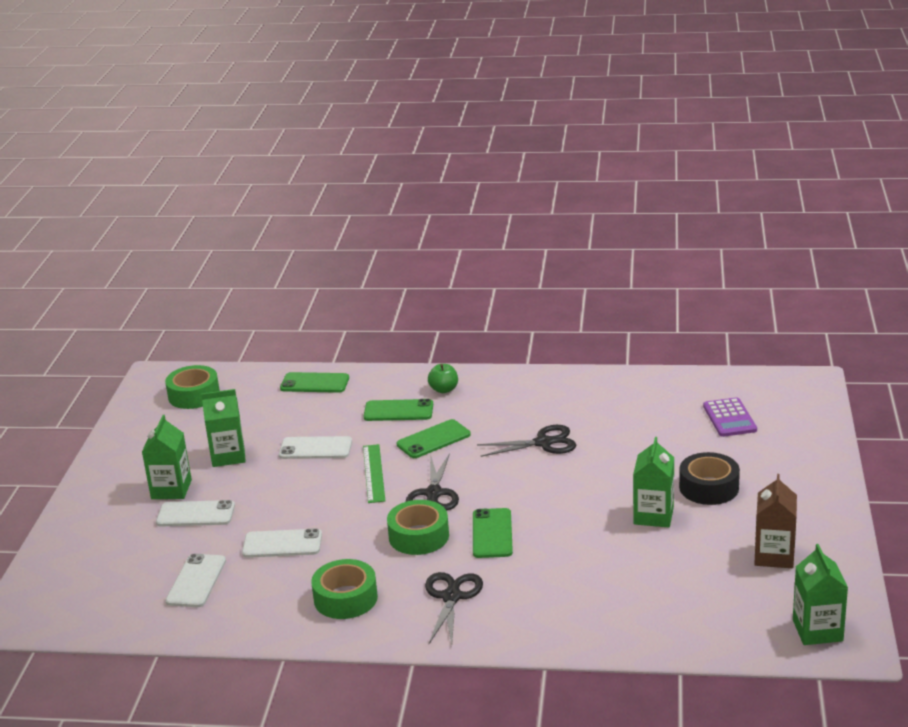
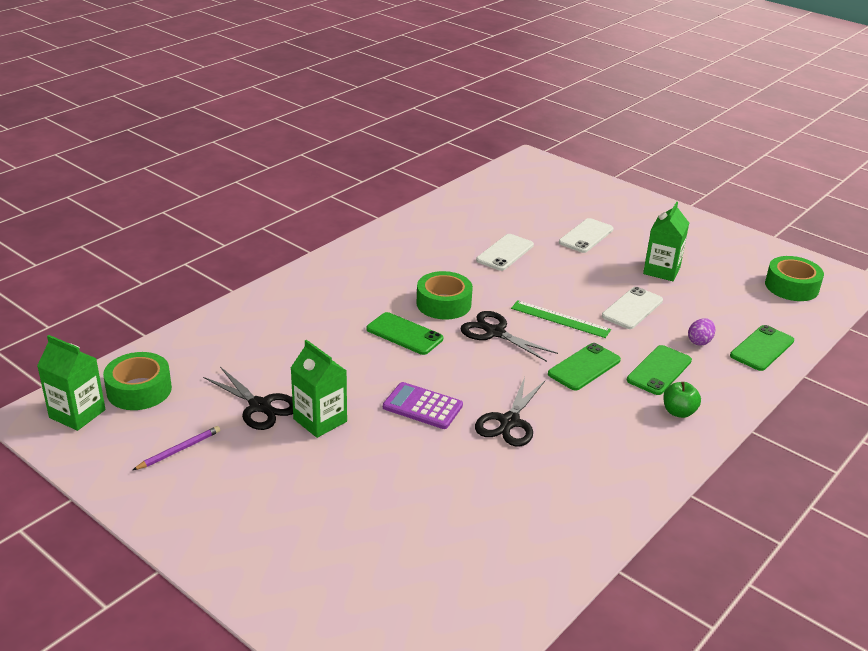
camera: 120 degrees right, 5 degrees up
(171, 489) = (633, 237): green carton -> none
(196, 581) = (499, 214): white phone -> none
(335, 408) = (699, 341): none -> purple egg
(345, 598) = (408, 253): green tape -> green tape (139, 390)
(433, 439) = (584, 367): green phone -> green phone turned 45 degrees clockwise
(451, 597) = (353, 288): black scissors -> black scissors (260, 406)
(709, 487) = (315, 476): black tape -> none
(729, 418) = (412, 572): purple calculator -> purple calculator (422, 406)
(774, 556) = (179, 450): brown carton -> purple pencil

